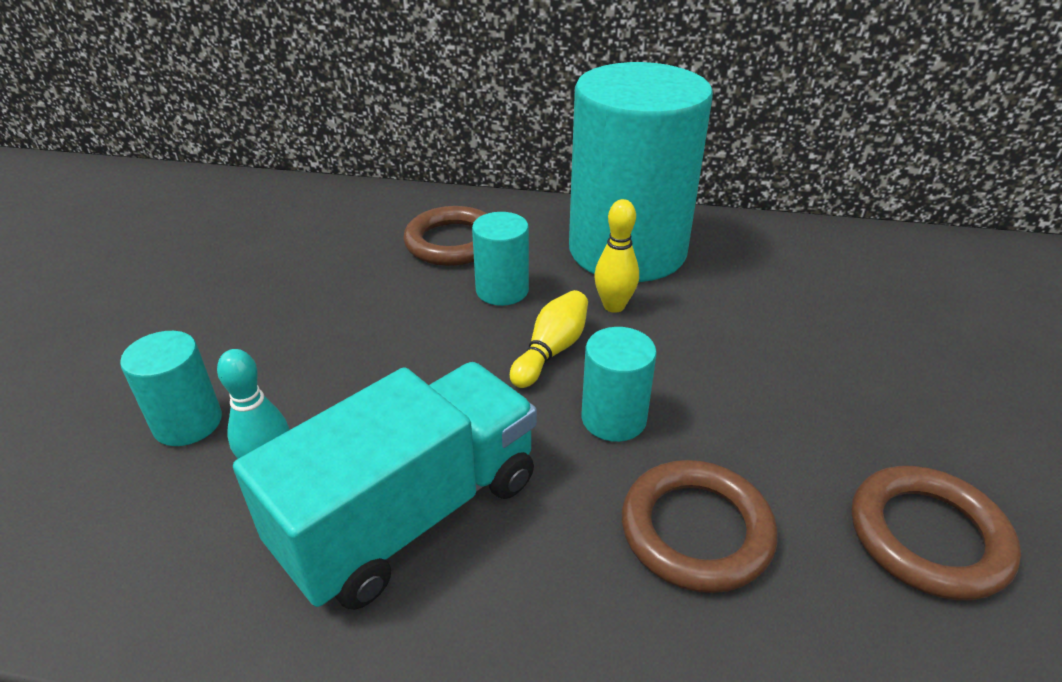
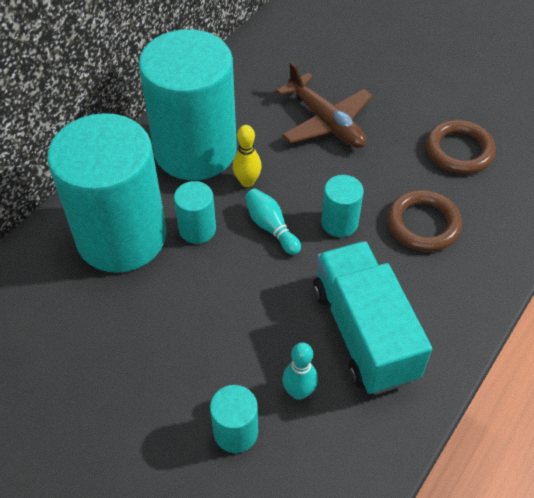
camera: 65 degrees left, 15 degrees up
(452, 242) = (121, 237): brown ring -> turquoise cylinder
(551, 351) = (271, 227): yellow bowling pin -> turquoise bowling pin
(799, 344) = (326, 122): none -> brown plane

